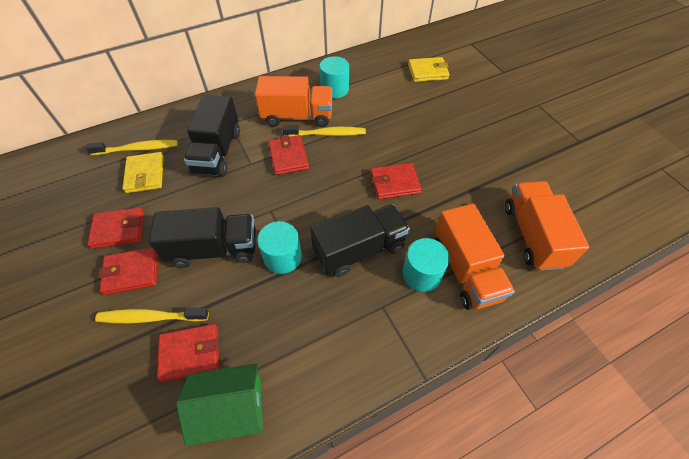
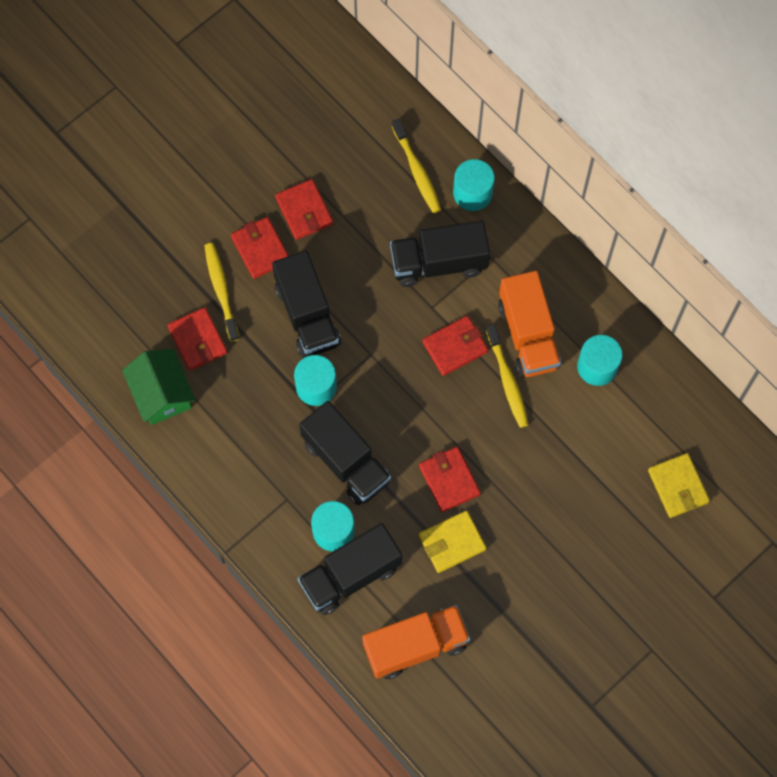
camera: 75 degrees right, 15 degrees up
(145, 174) = (382, 199): yellow wallet -> yellow wallet (452, 542)
(176, 122) = (472, 193): none -> turquoise cylinder
(465, 270) = (350, 575): orange truck -> black truck

